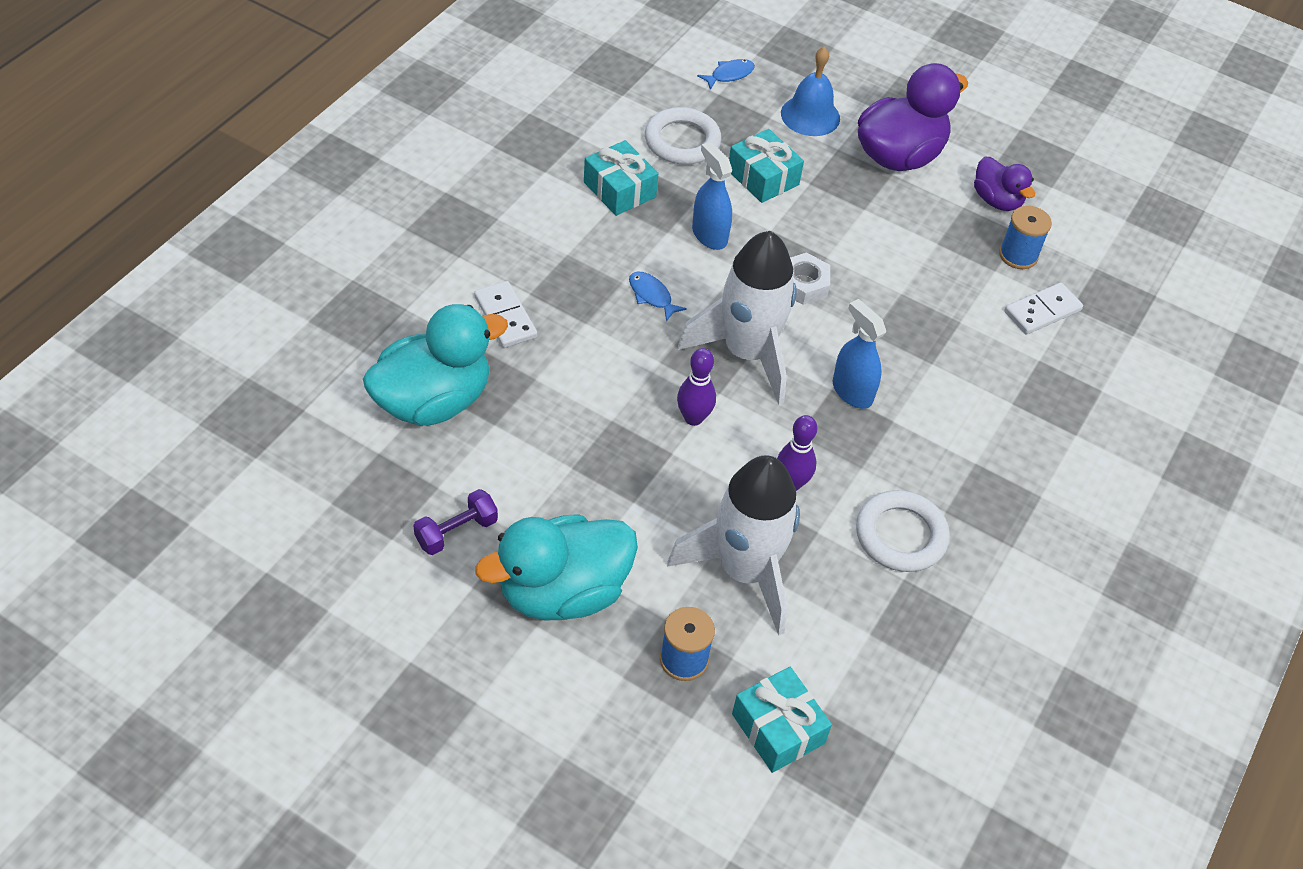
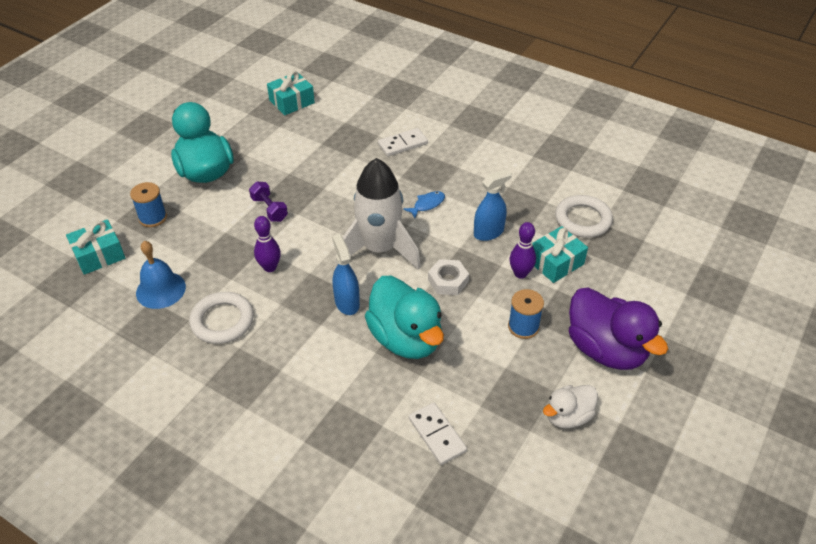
camera: 95 degrees right, 5 degrees down
(433, 401) = (338, 121): turquoise duck -> turquoise duck (406, 338)
(456, 532) = (249, 133): purple dumbbell -> purple dumbbell (269, 209)
(619, 190) = (524, 189): turquoise gift -> turquoise gift (292, 102)
(693, 418) = (324, 223): purple bowling pin -> purple bowling pin (520, 273)
(729, 75) = (669, 246): blue fish -> none
(744, 571) = (206, 243): white rocket -> none
(810, 115) = (637, 293): blue bell -> blue bell (161, 290)
(852, 392) = (347, 302): blue spray bottle -> blue spray bottle turned 75 degrees counterclockwise
(996, 200) = (568, 416): purple duck -> white duck
(1018, 255) = (501, 425): blue spool -> blue spool (523, 326)

